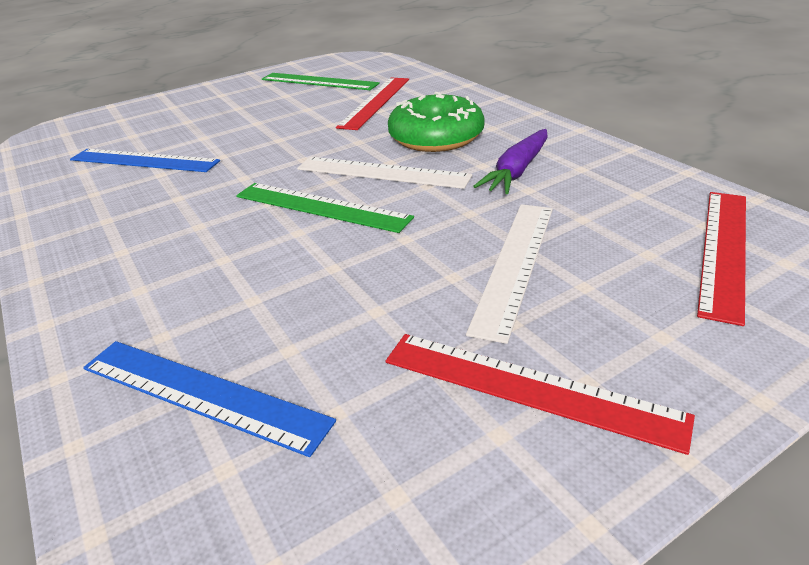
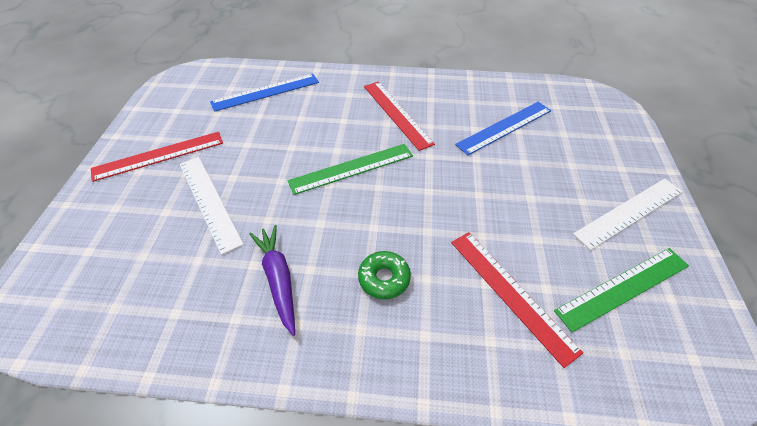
camera: 125 degrees right, 15 degrees up
(382, 172) = (362, 214): white ruler -> white ruler (629, 212)
(436, 137) = (384, 278): green donut -> green donut, size x0.56
(724, 250) = (96, 288): red ruler -> red ruler (397, 114)

